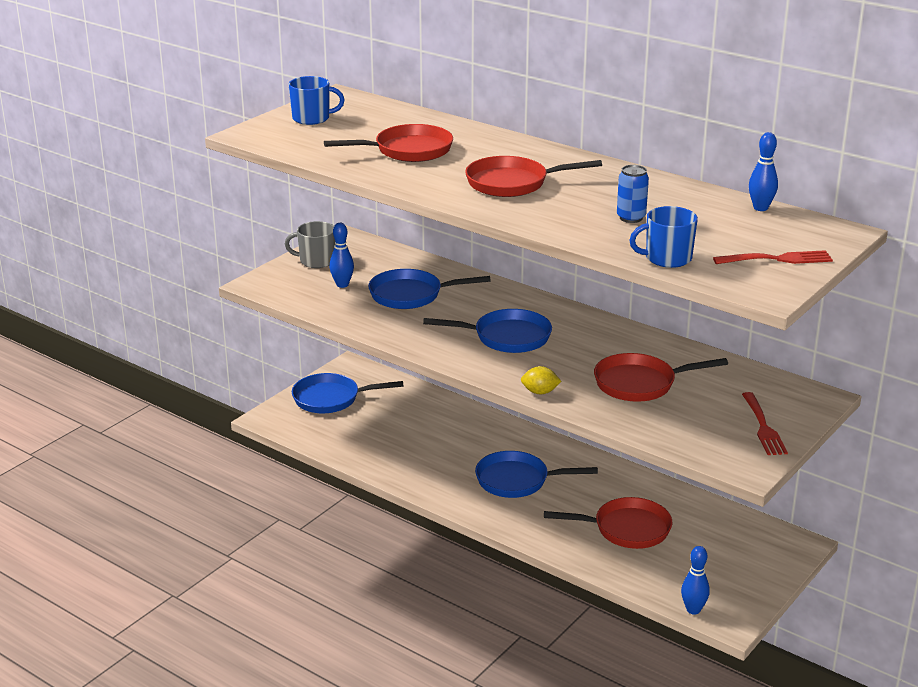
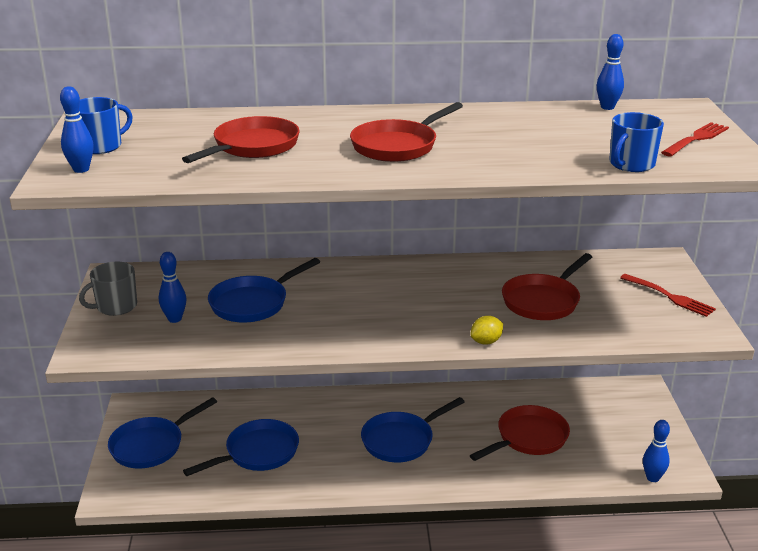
camera: 40 degrees left, 0 degrees up
(273, 132) = (81, 169): none -> blue bowling pin
(507, 337) = (389, 306): blue pan -> blue pan (258, 453)
(631, 218) = (541, 143): blue can -> none

